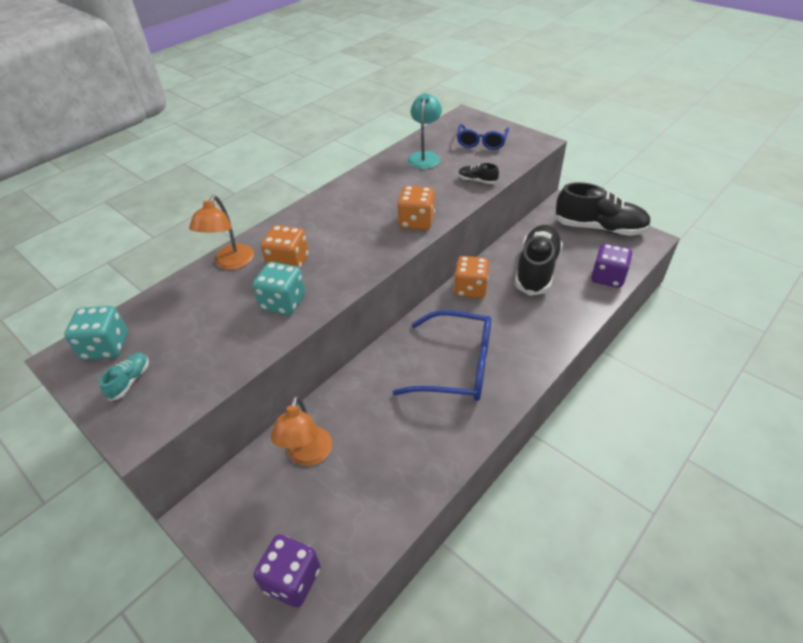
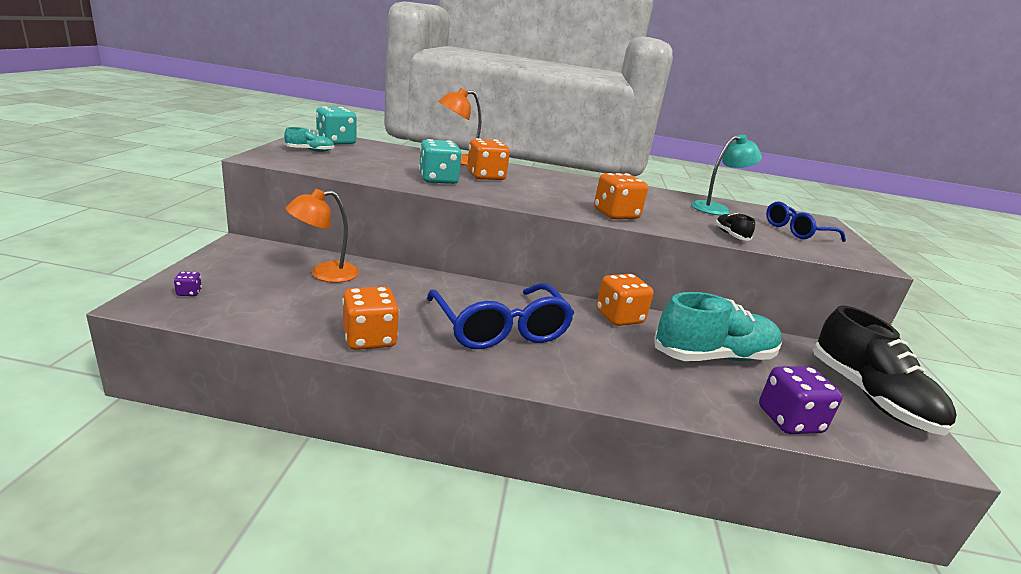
camera: 50 degrees right, 20 degrees down
(292, 579) = (189, 292): purple dice -> purple dice, size x0.43
(437, 456) = (369, 339): none -> orange dice
(536, 270) = (713, 357): black shoe -> turquoise shoe

